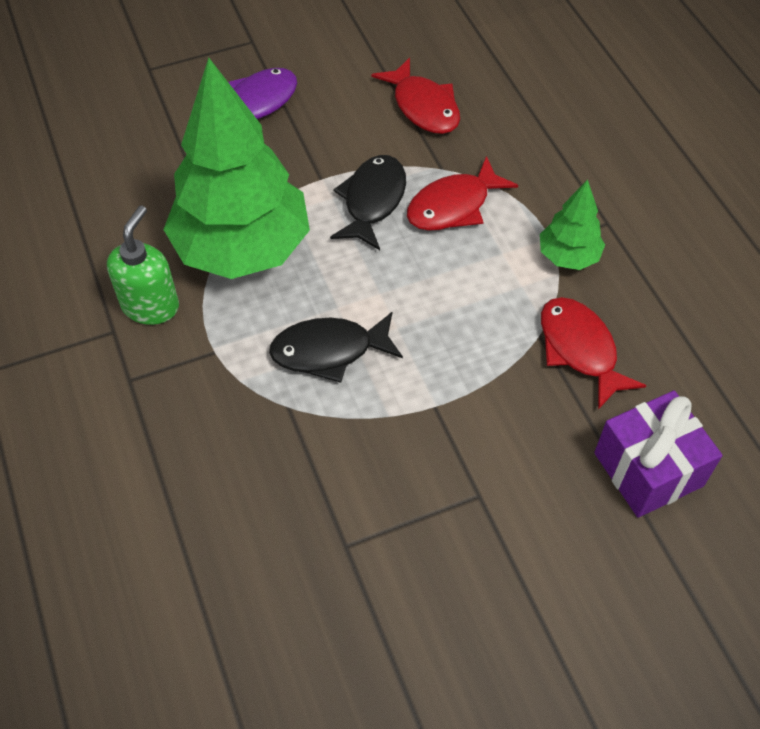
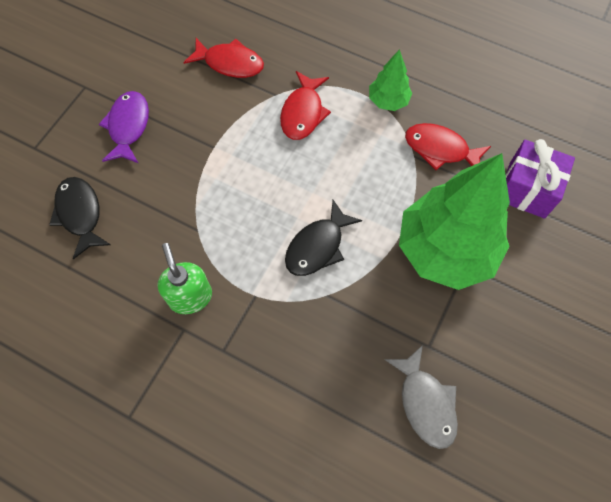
camera: 40 degrees left, 10 degrees up
(243, 249) = (210, 222): green tree -> green tree (445, 250)
(280, 599) = (425, 403): none -> grey fish
(372, 201) = (256, 140): black fish -> black fish (80, 214)

